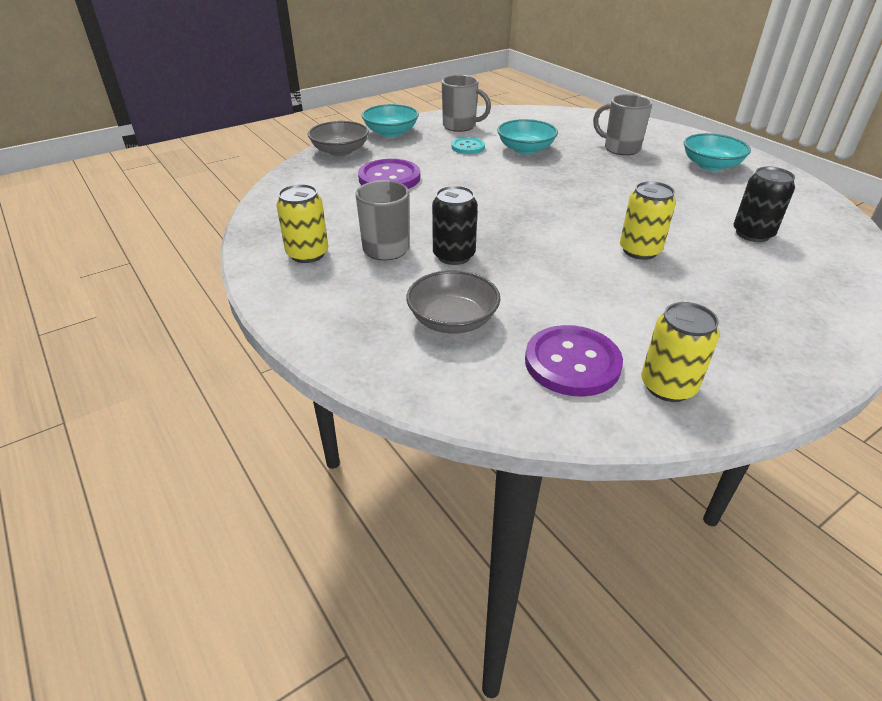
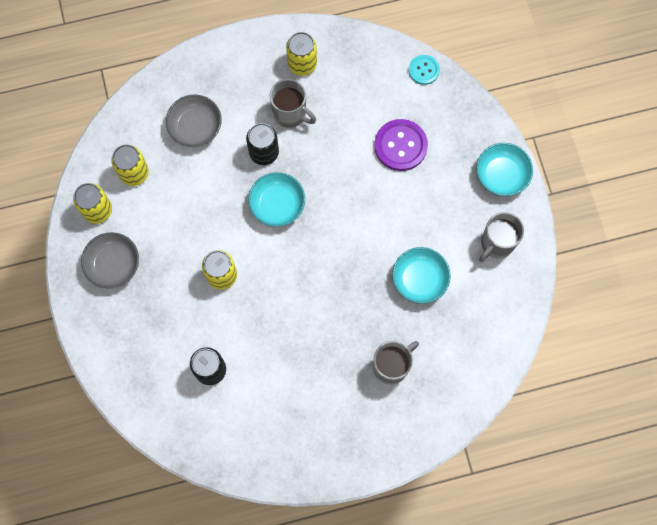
camera: 110 degrees right, 35 degrees up
(340, 151) = (471, 121): grey bowl -> grey bowl (113, 264)
(468, 147) = (442, 231): turquoise button -> turquoise button (423, 70)
(572, 363) = (134, 173): purple button -> yellow can
(711, 165) = (328, 424): turquoise bowl -> turquoise bowl (277, 205)

